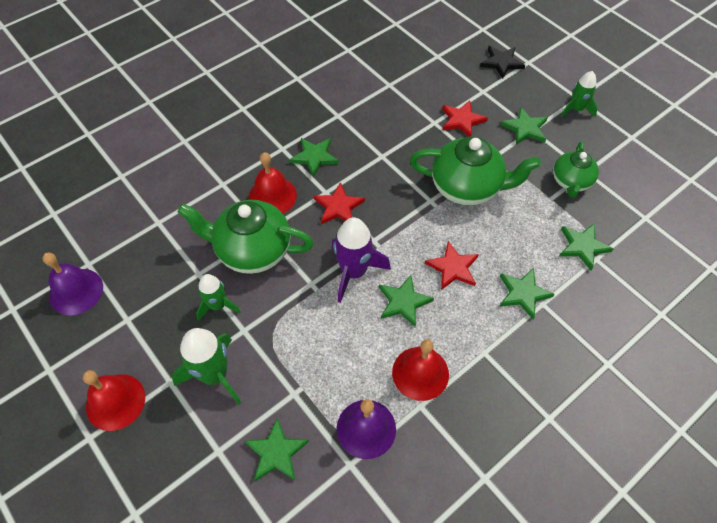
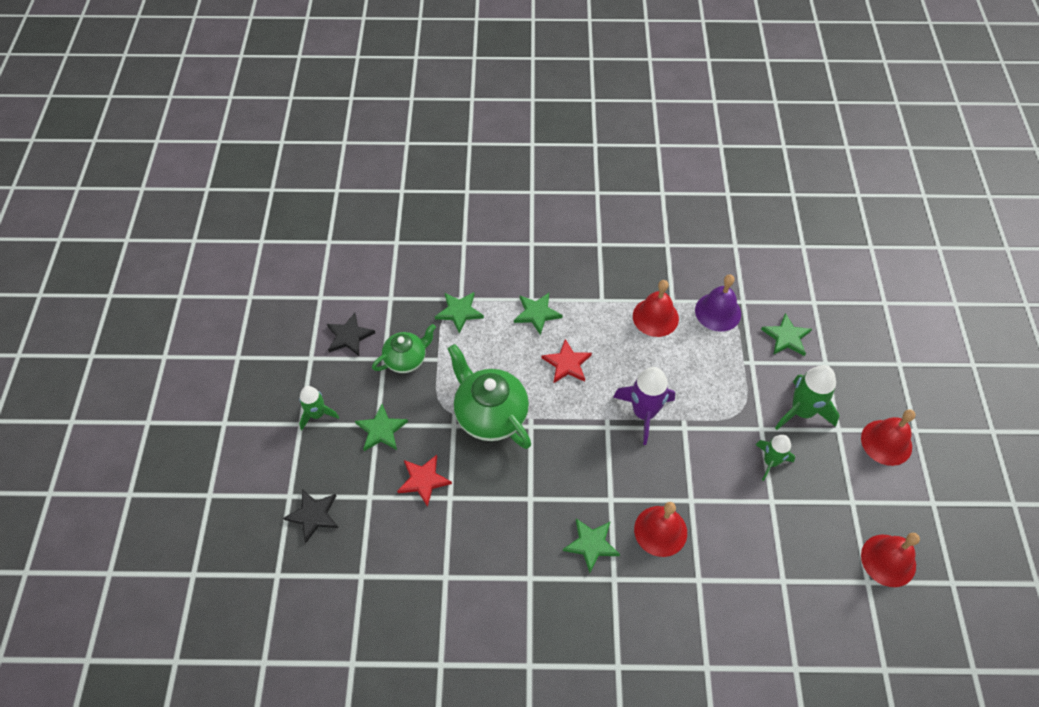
camera: 140 degrees left, 0 degrees up
(76, 291) = (888, 560): purple bell -> red bell
(253, 250) = (713, 489): green teapot -> none
(338, 207) = (611, 477): red star -> none
(403, 302) = (626, 366): green star -> none
(630, 168) = (349, 336): none -> black star

